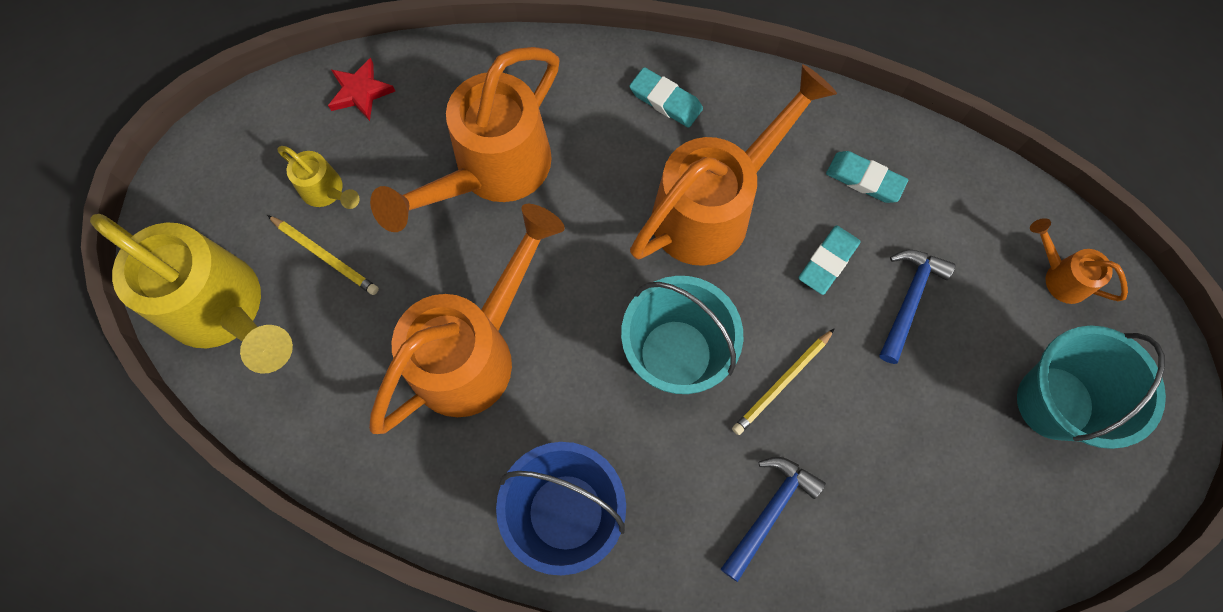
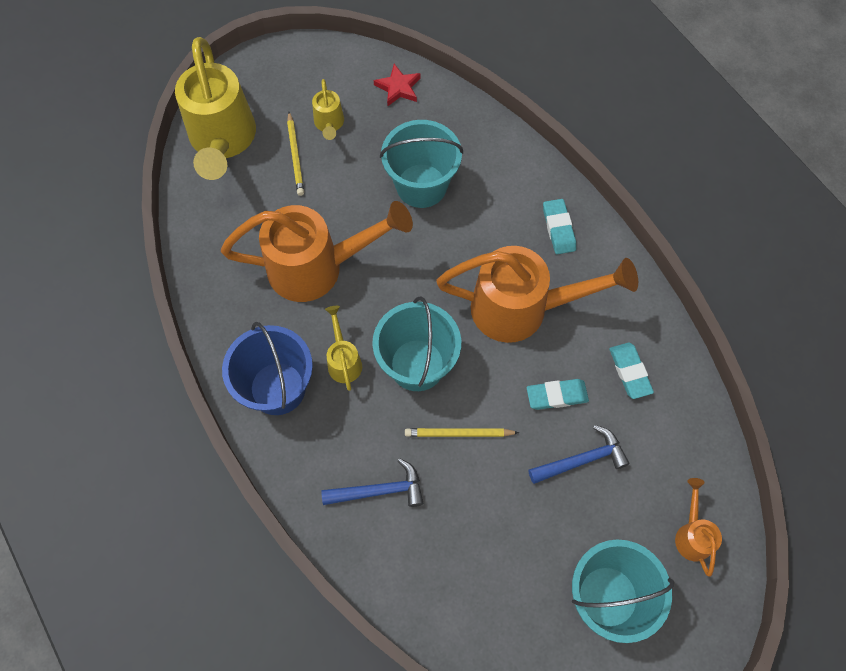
camera: 45 degrees right, 5 degrees down
(491, 173) = (421, 186): orange watering can -> turquoise bucket
(600, 419) = (343, 360): none -> yellow watering can

